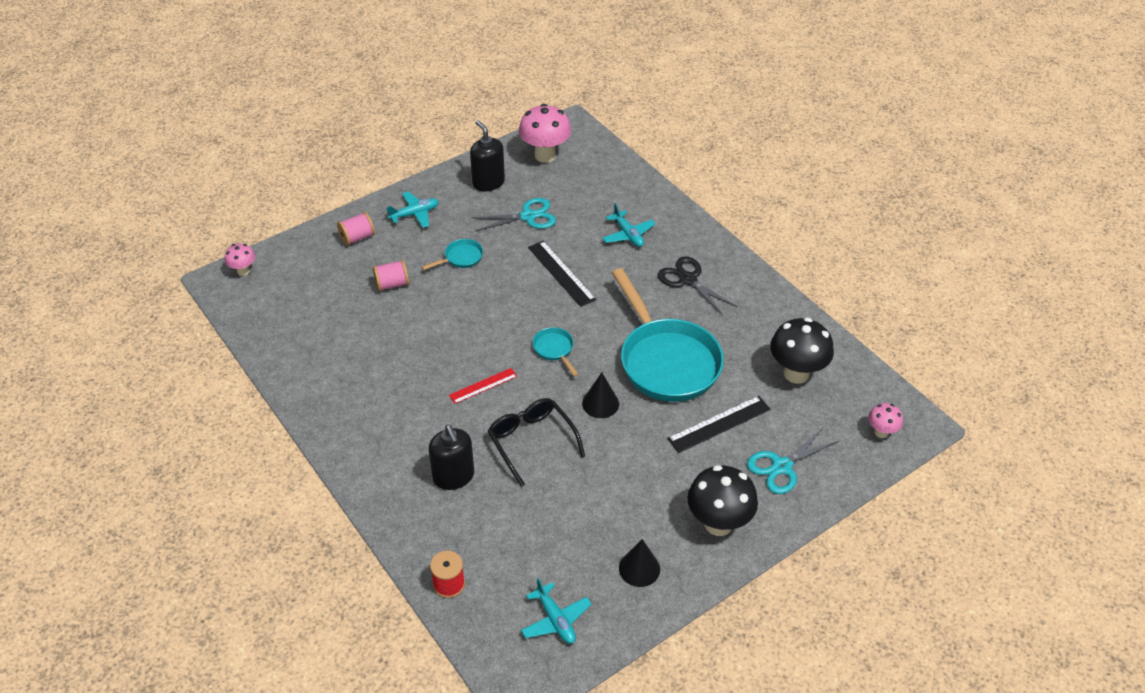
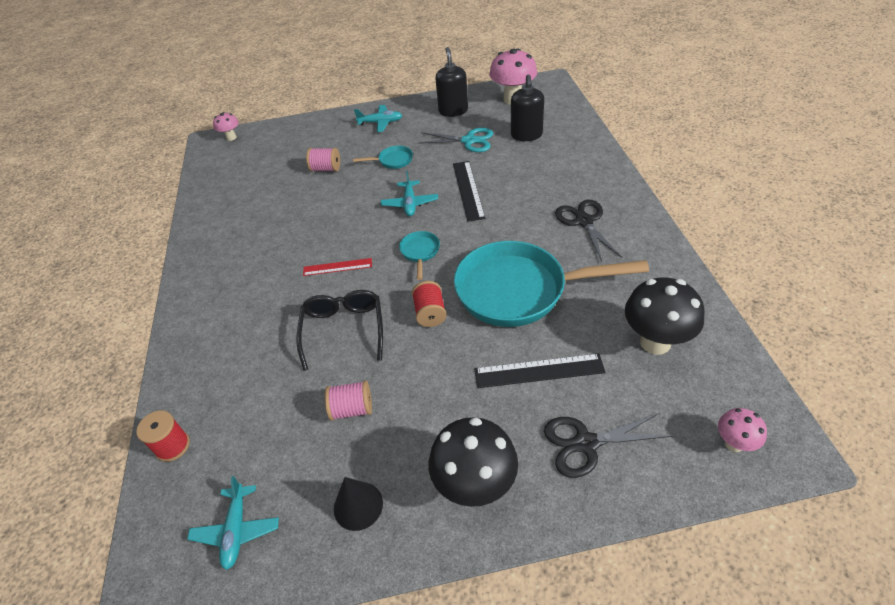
camera: 30 degrees right, 0 degrees up
(357, 237) = (326, 131): pink spool -> pink spool (352, 409)
(453, 476) = (255, 341): black soap dispenser -> black soap dispenser (526, 135)
(600, 403) = (430, 313): black cone -> red spool
(628, 234) = (548, 171): turquoise plane -> turquoise plane (410, 203)
(666, 361) = (519, 290): turquoise pan -> turquoise pan turned 90 degrees clockwise
(782, 466) = (586, 443): turquoise scissors -> black scissors

